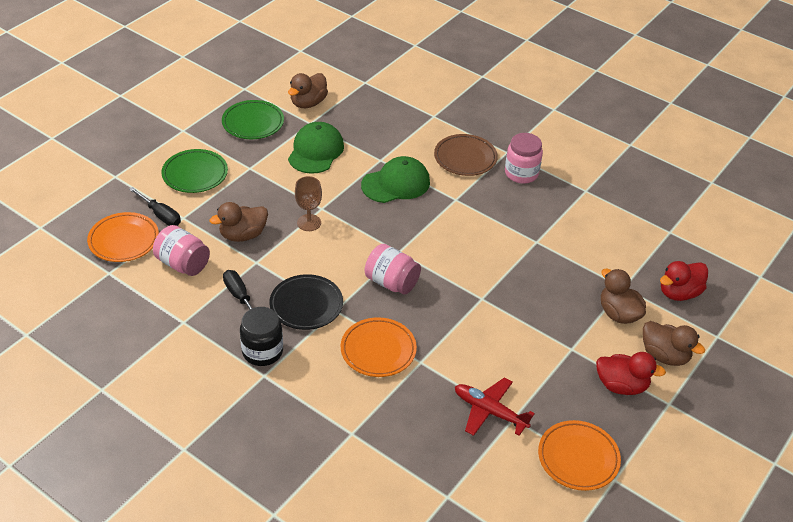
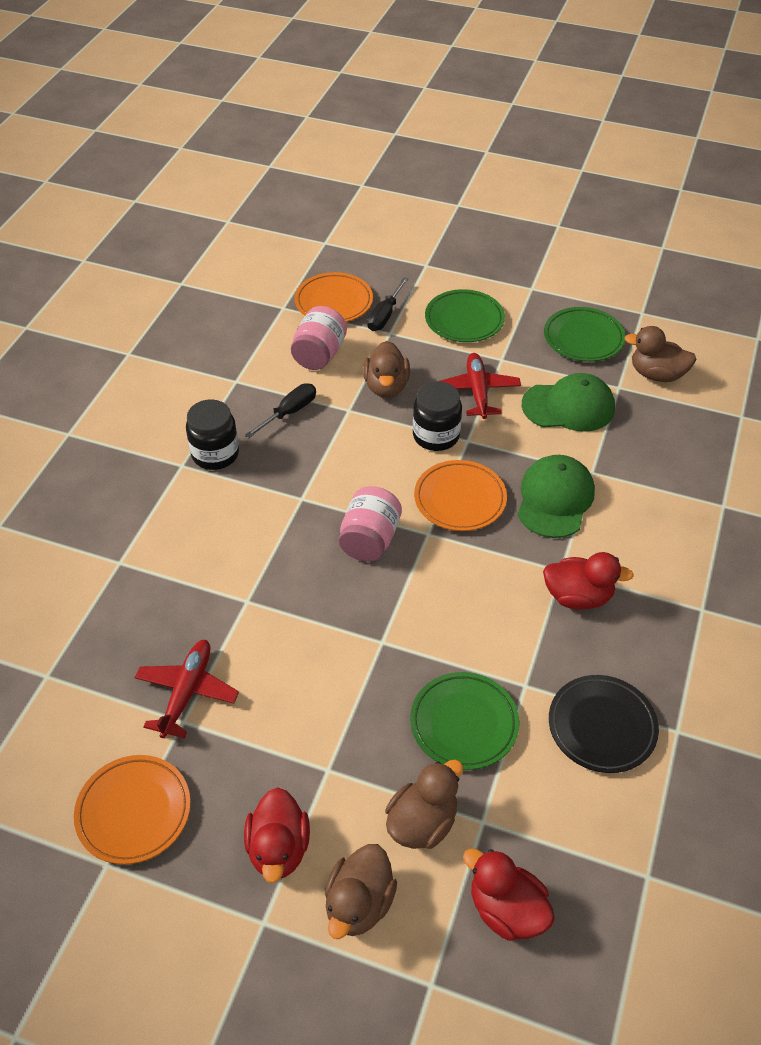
camera: 75 degrees right, 5 degrees up
(243, 235) = (386, 386): brown duck -> brown duck turned 135 degrees counterclockwise
(276, 189) = (477, 391): none -> red plane
(306, 305) = (299, 471): black plate -> black plate (602, 726)
(309, 223) = (436, 436): brown goblet -> black jar
(378, 350) = (252, 555): orange plate -> orange plate (460, 499)
(396, 183) = (555, 499): green cap -> green cap turned 120 degrees counterclockwise
(465, 158) = (655, 562): brown plate -> none
(479, 198) = (578, 596): none -> red duck
(521, 173) = (664, 637): pink jar -> none
(556, 276) = (464, 723): none -> green plate

